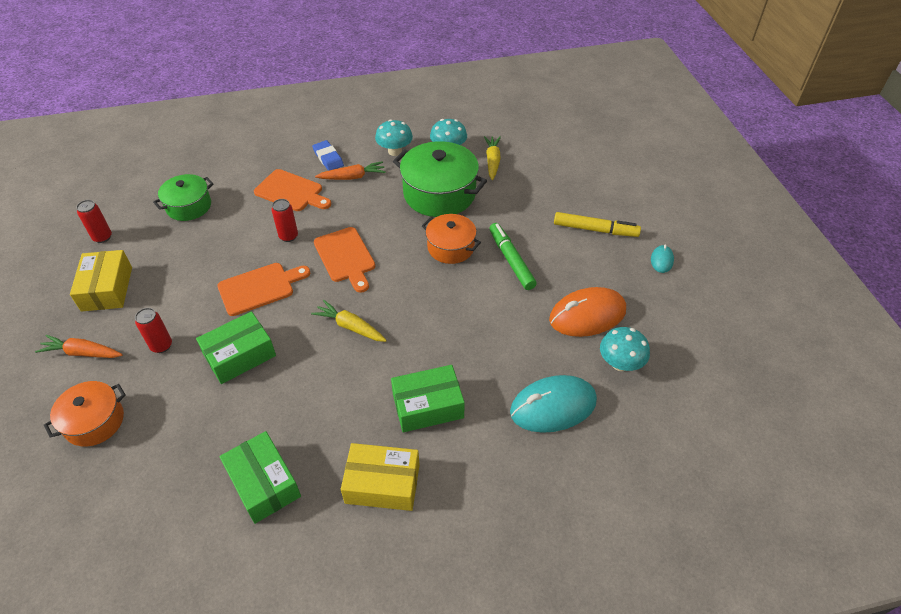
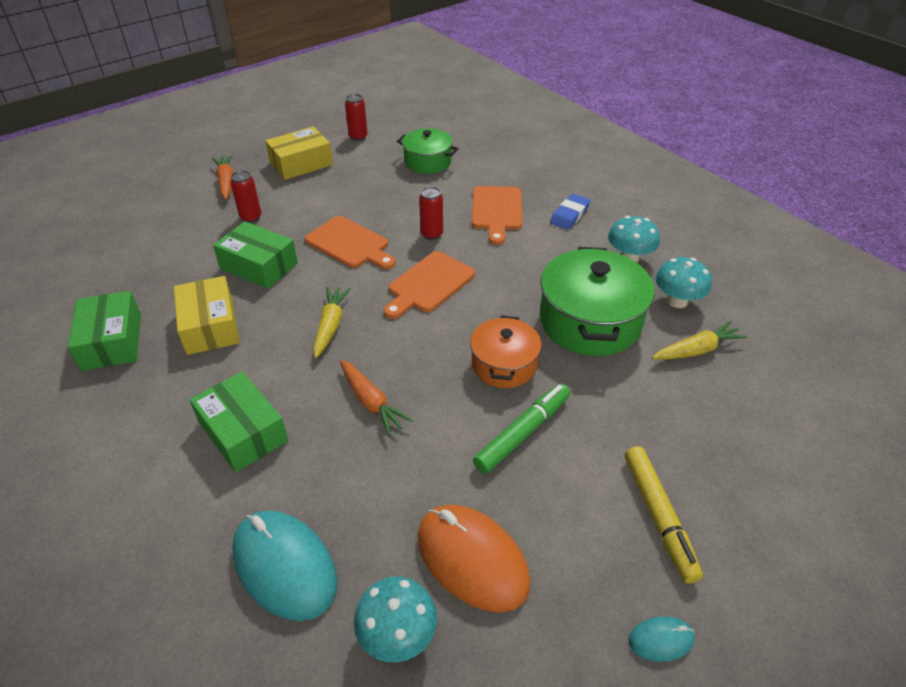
camera: 65 degrees right, 5 degrees down
(94, 422) = (157, 218): orange pot -> none
(264, 483) = (112, 341): green box -> green box turned 45 degrees counterclockwise
(352, 177) = (556, 243): orange carrot -> orange carrot (371, 402)
(382, 483) = (127, 430): yellow box -> yellow box (210, 326)

